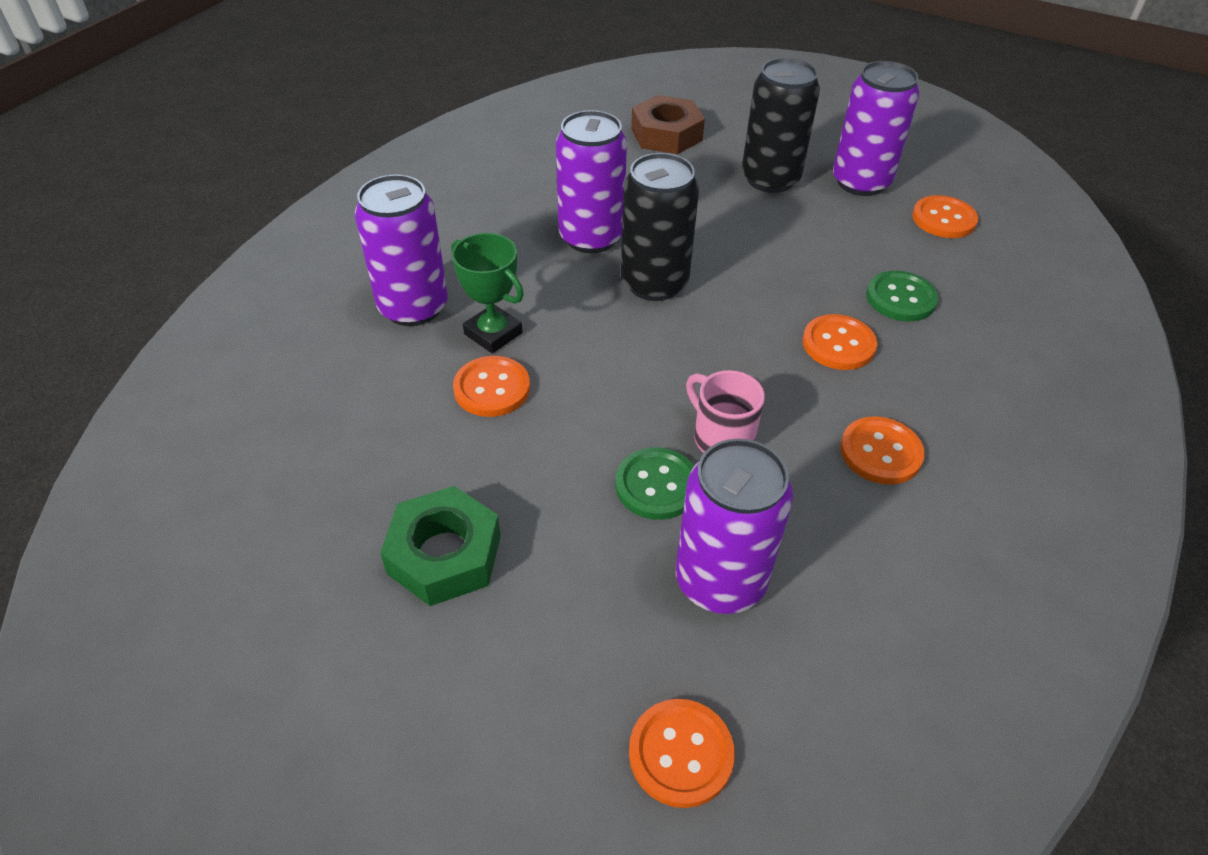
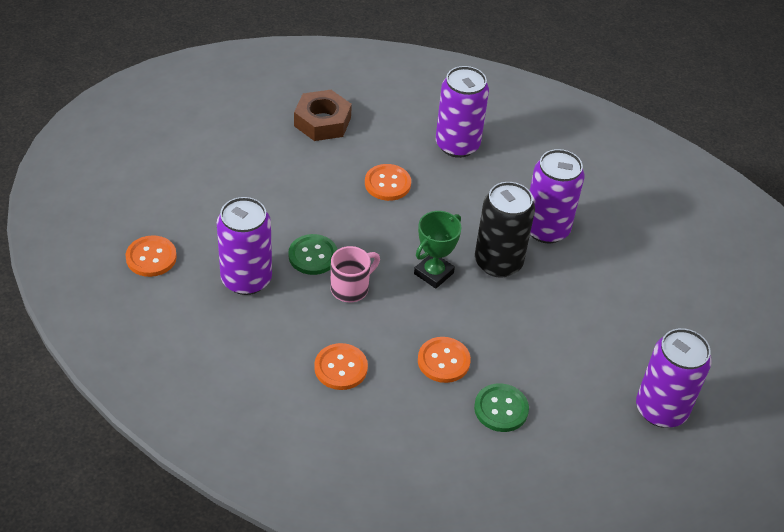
camera: 85 degrees right, 0 degrees up
(444, 554) = (267, 171): green nut -> none
(493, 333) = (436, 182): green trophy -> green trophy (433, 273)
(666, 134) = (702, 279): brown nut -> brown nut (322, 122)
(770, 179) = (650, 344): black can -> none
(943, 219) = (616, 462): orange button -> none

